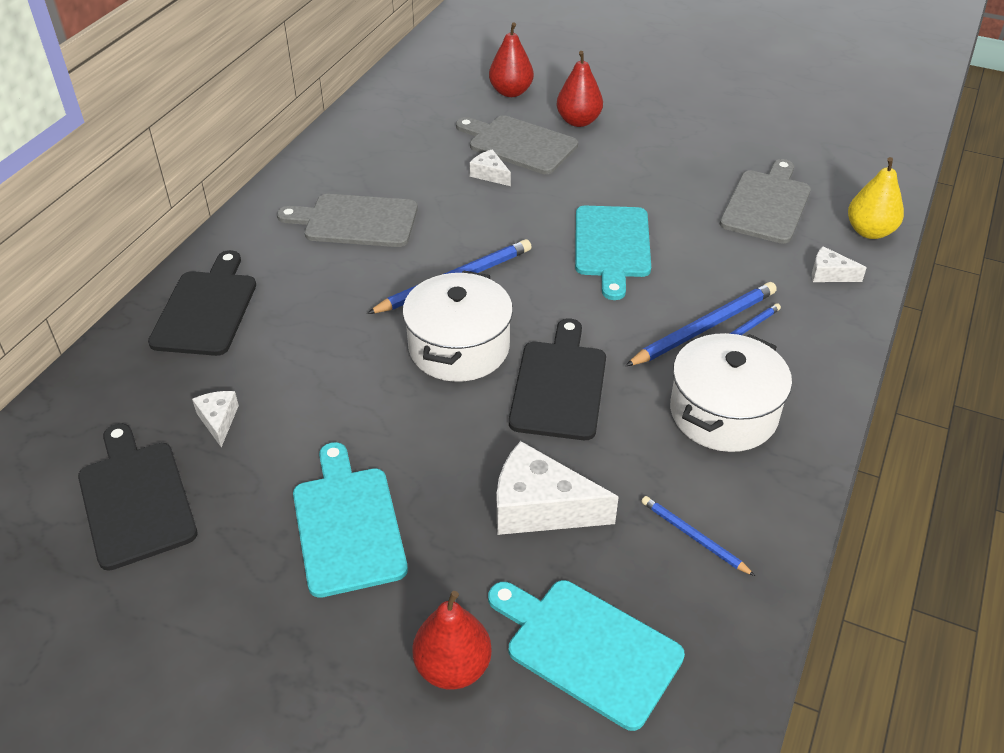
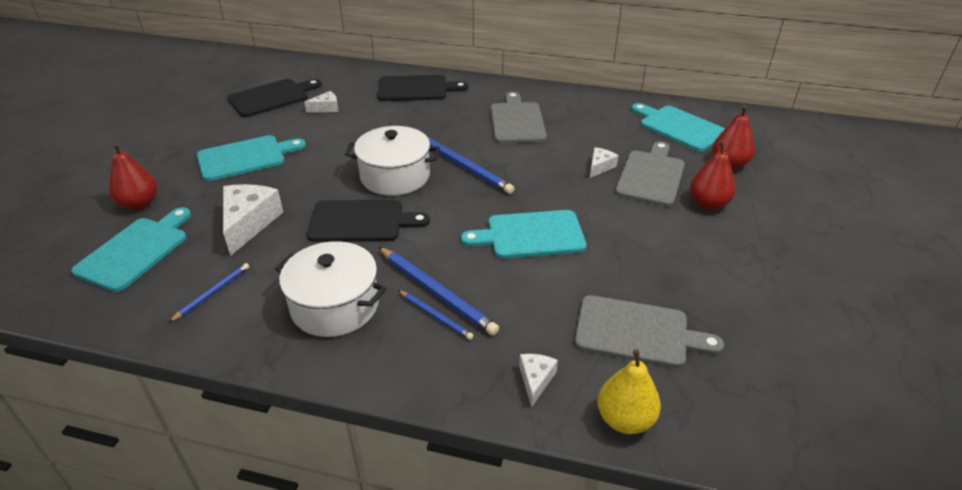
camera: 80 degrees right, 5 degrees down
(424, 104) = (679, 127): none -> turquoise cutting board

